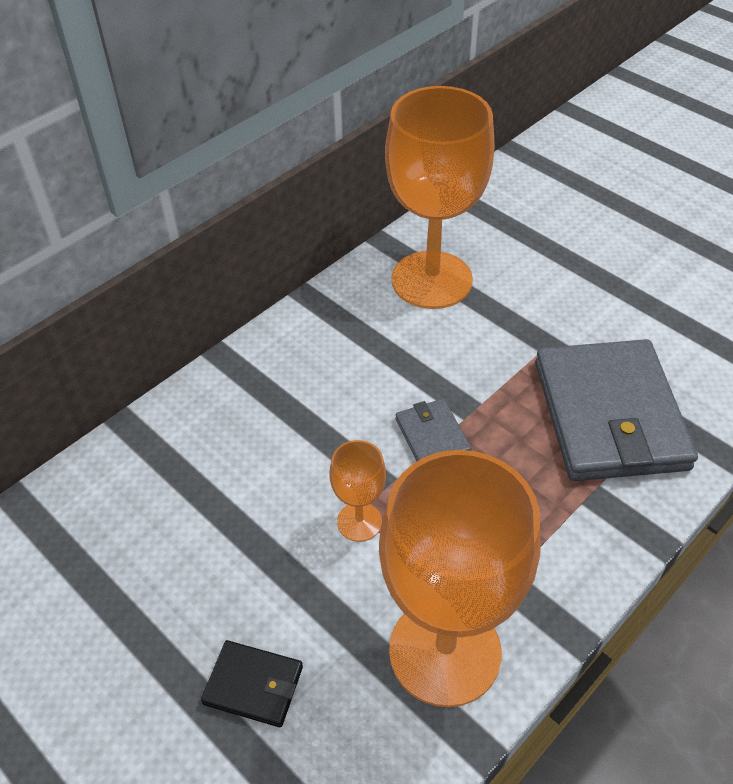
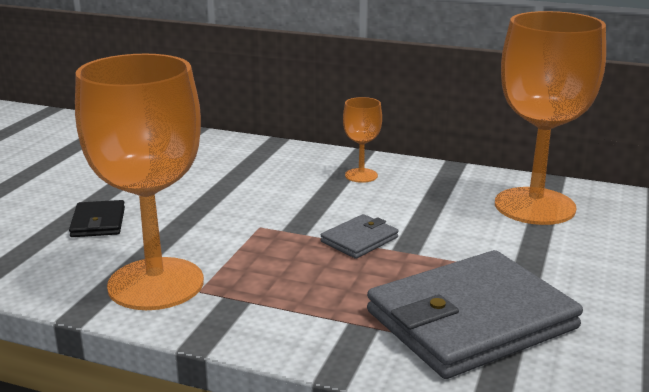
camera: 65 degrees right, 25 degrees down
(359, 522) = (252, 228): orange goblet -> orange goblet (361, 175)

